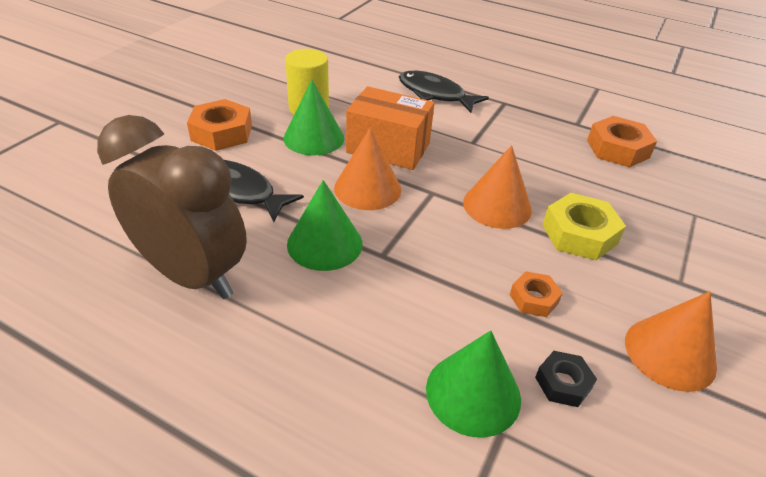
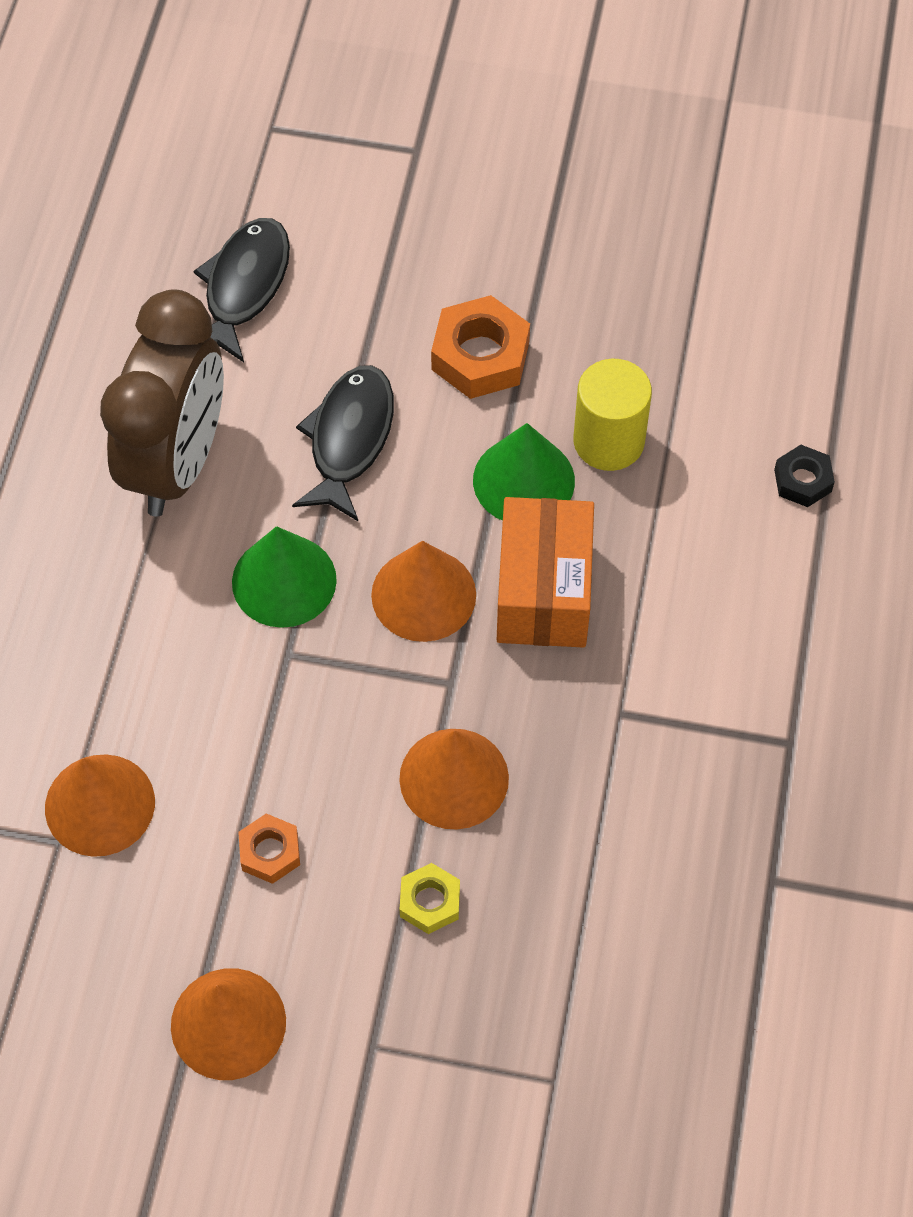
camera: 75 degrees right, 20 degrees up
(435, 94) = (760, 618): black fish -> black fish (244, 287)
(473, 393) = (100, 804): green cone -> orange cone
(563, 383) = (142, 898): black nut -> black nut (802, 480)
(579, 234) = (430, 902): yellow nut -> yellow nut, size x0.58
(618, 149) = (710, 956): orange nut -> none

